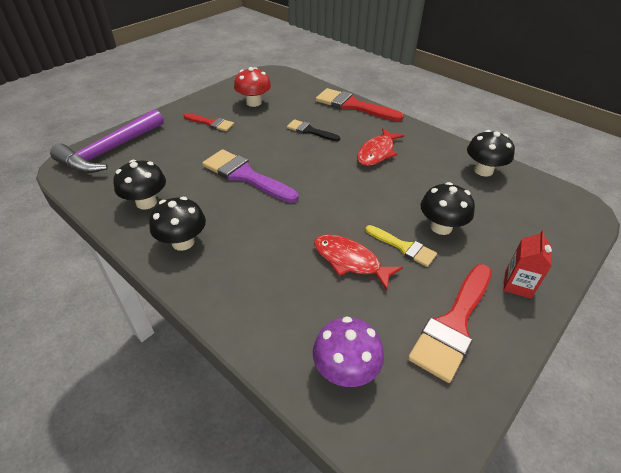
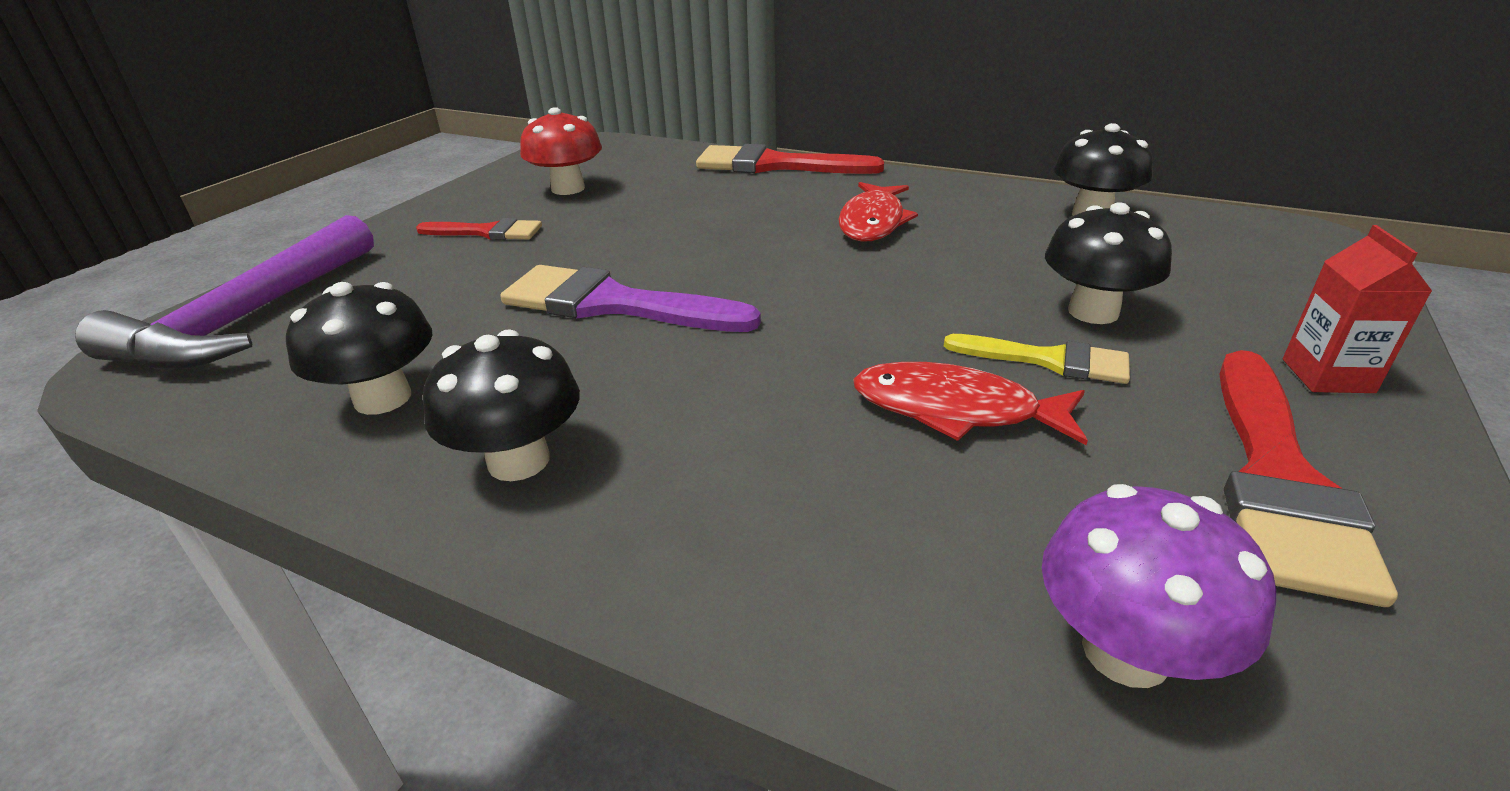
camera: 15 degrees left, 10 degrees down
(310, 131) = (713, 212): black brush -> none

